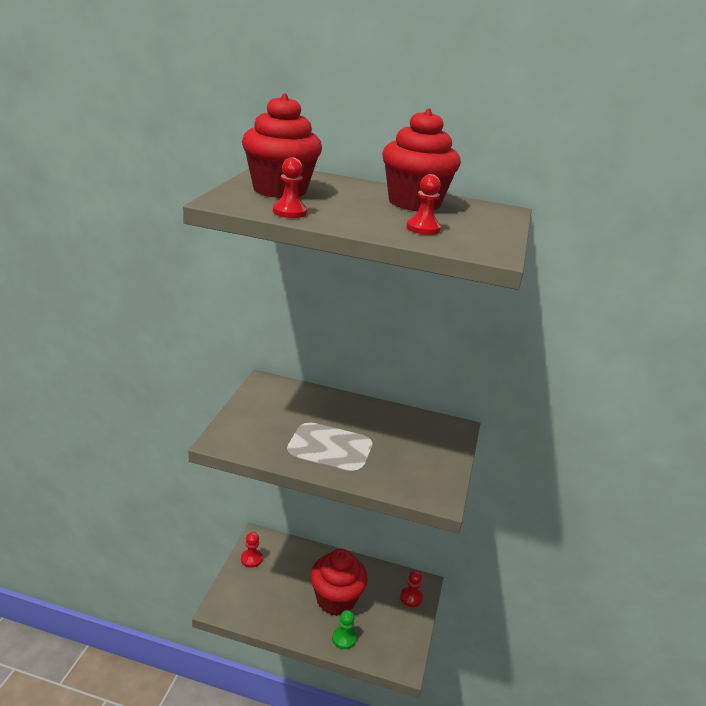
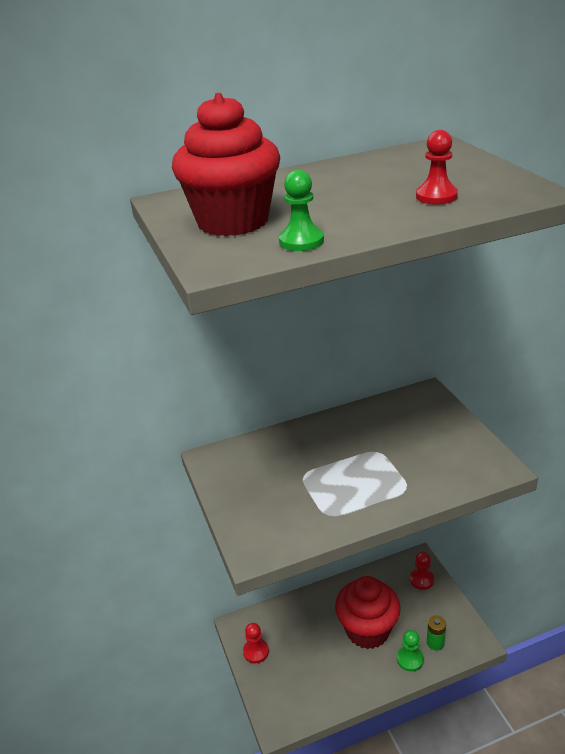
camera: 30 degrees left, 5 degrees up
(289, 212) = (301, 241): red pawn -> green pawn
(373, 642) = (435, 643): none -> green battery
(414, 203) = (367, 174): red cupcake -> none

